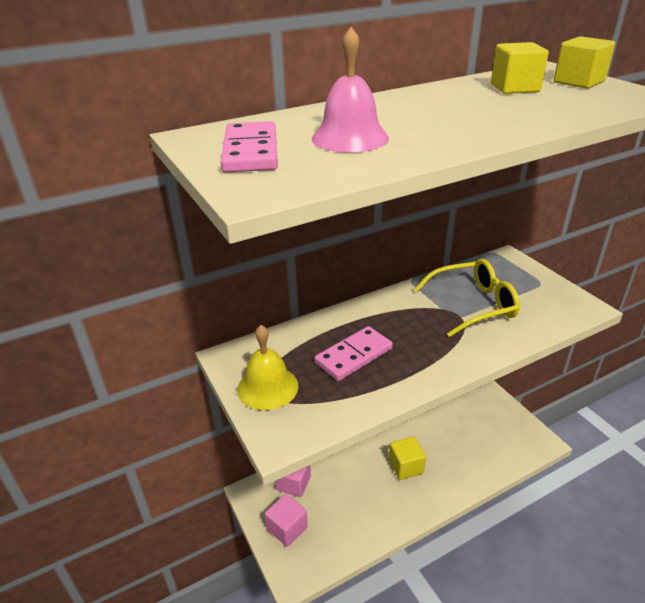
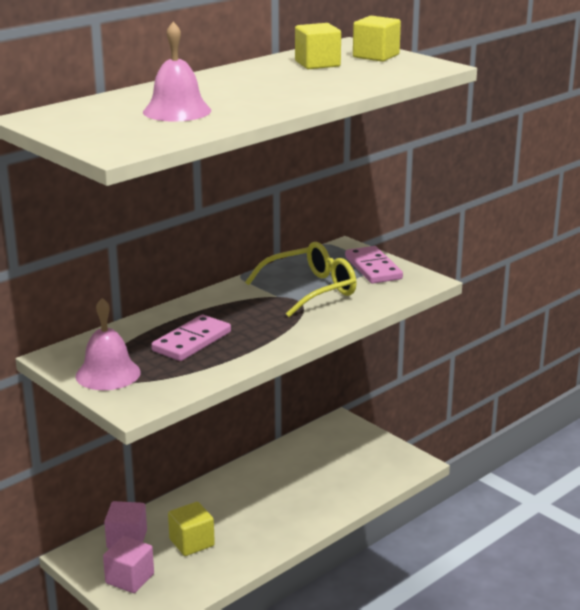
camera: 15 degrees left, 10 degrees down
(250, 151) = (94, 125): pink domino -> pink domino (373, 268)
(267, 387) = (108, 374): yellow bell -> pink bell
(406, 466) = (260, 506): yellow cube -> yellow cube (192, 542)

